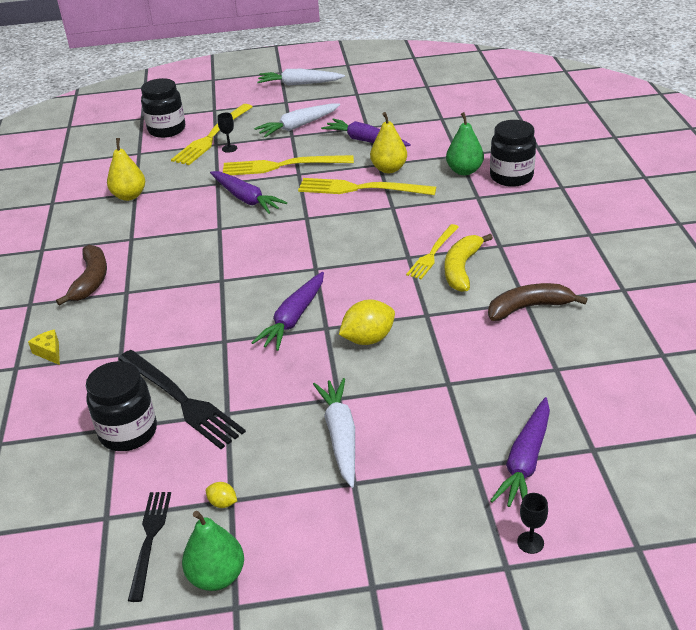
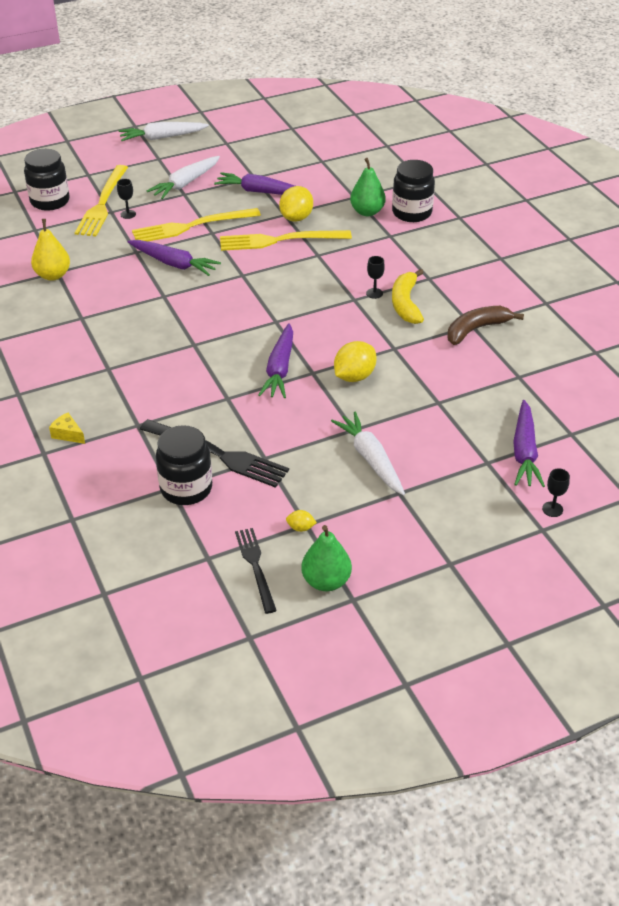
camera: 20 degrees left, 5 degrees up
(91, 280) = (66, 363): brown banana -> none
(389, 169) = (296, 218): yellow pear -> yellow lemon
(433, 253) = (374, 293): yellow fork -> black goblet

